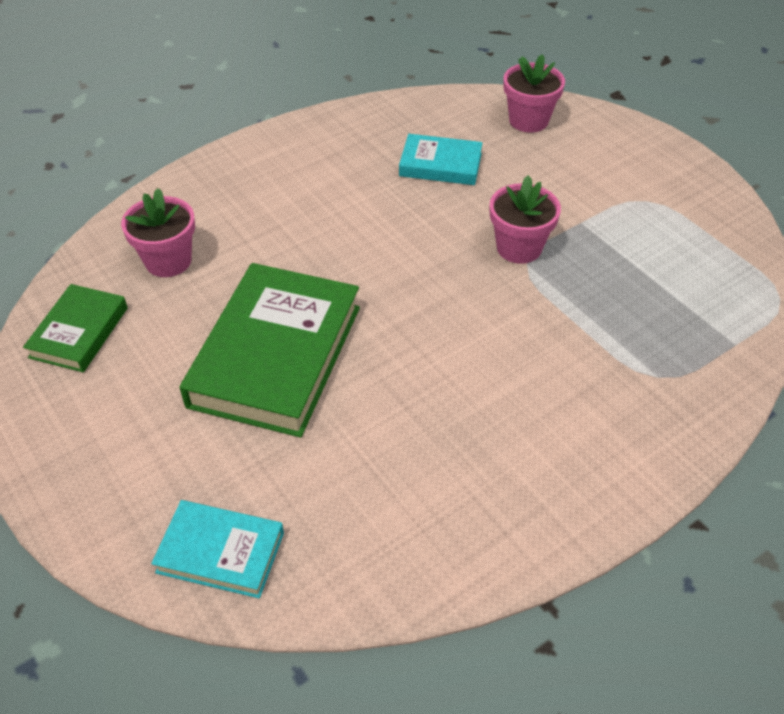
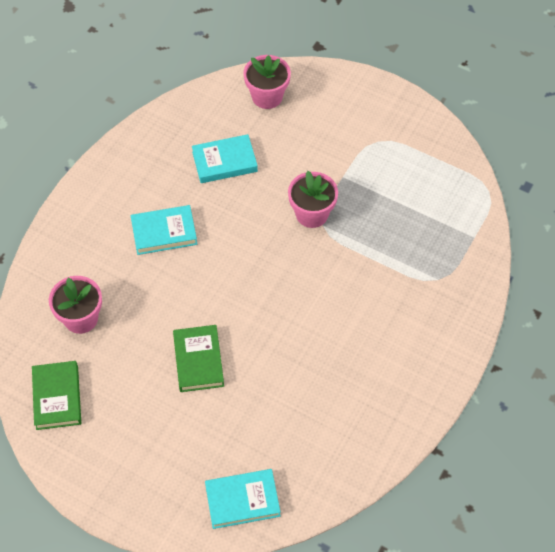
camera: 25 degrees left, 10 degrees up
(276, 355) = (198, 360): green book -> green book, size x0.53
(324, 209) = (164, 232): none -> turquoise book

